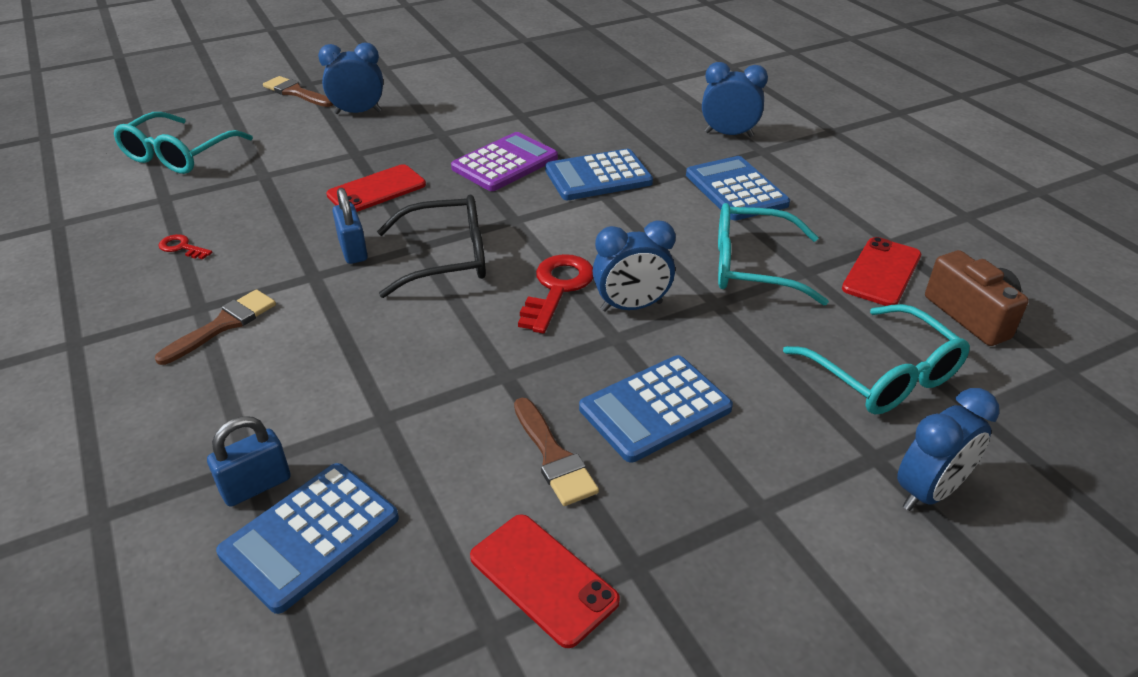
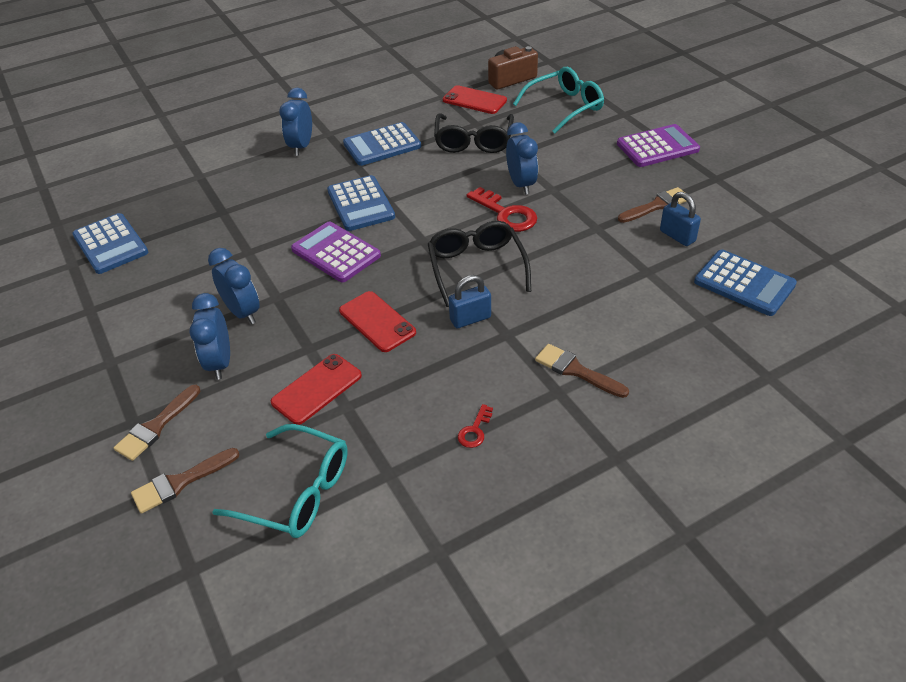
camera: 90 degrees left, 5 degrees up
(227, 107) = (180, 482): none -> brown brush
(256, 485) = (719, 313): blue padlock -> blue padlock (677, 236)
(543, 579) = (735, 203): red phone -> red phone (317, 389)
(557, 288) = (506, 214): red key -> red key turned 150 degrees counterclockwise
(655, 408) = (610, 174): blue calculator -> blue calculator (110, 244)
(750, 490) = (657, 147): none -> purple calculator
(752, 267) = (474, 141): turquoise glasses -> black glasses
(929, 492) = (641, 103): blue clock -> blue clock (243, 312)

